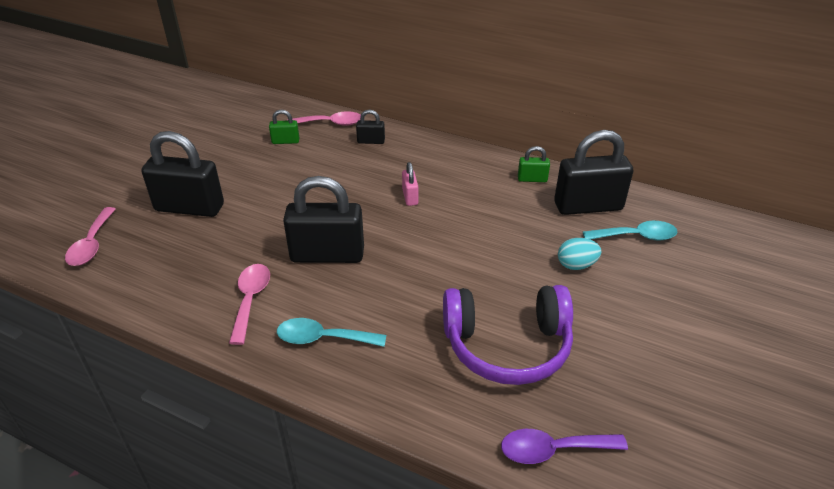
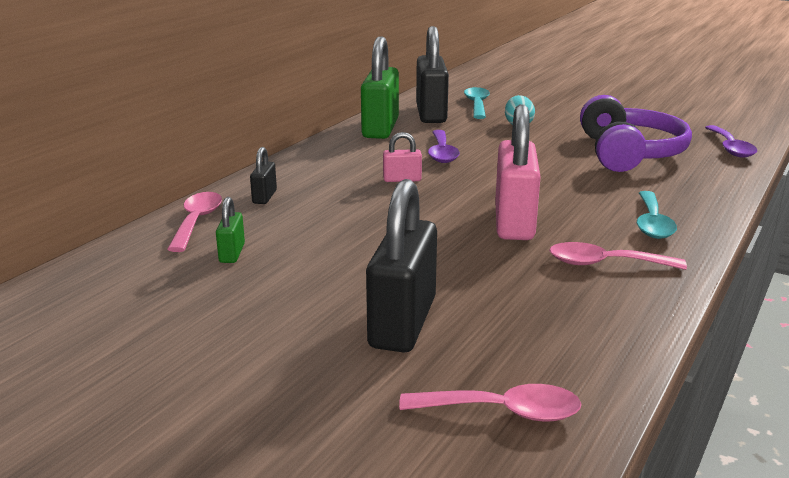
camera: 85 degrees left, 15 degrees down
(327, 255) = (514, 222): black padlock -> pink padlock
(476, 216) = (442, 153): none -> purple spoon
(532, 179) = (380, 128): green padlock -> green padlock, size x2.16

